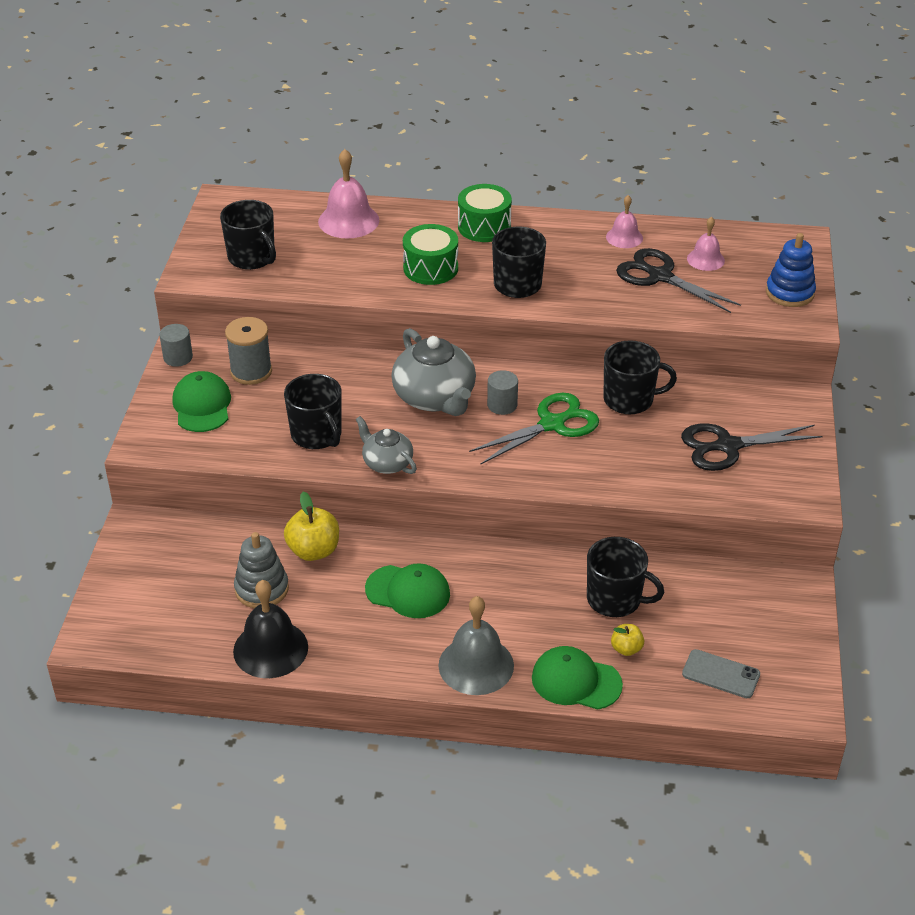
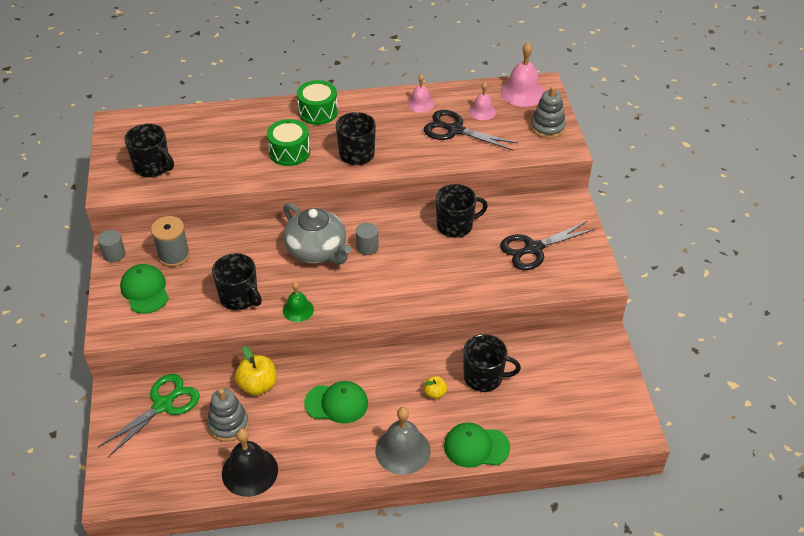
camera: 15 degrees left, 5 degrees up
(348, 221) = (216, 124): pink bell -> pink bell (522, 92)
(386, 463) = (298, 310): grey teapot -> green bell
(552, 424) = (407, 255): green scissors -> green scissors (163, 405)
(626, 649) = (503, 414): yellow apple -> yellow apple (435, 393)
(721, 674) = (572, 418): grey phone -> none
(789, 293) = (547, 127): blue stacking toy -> grey stacking toy

